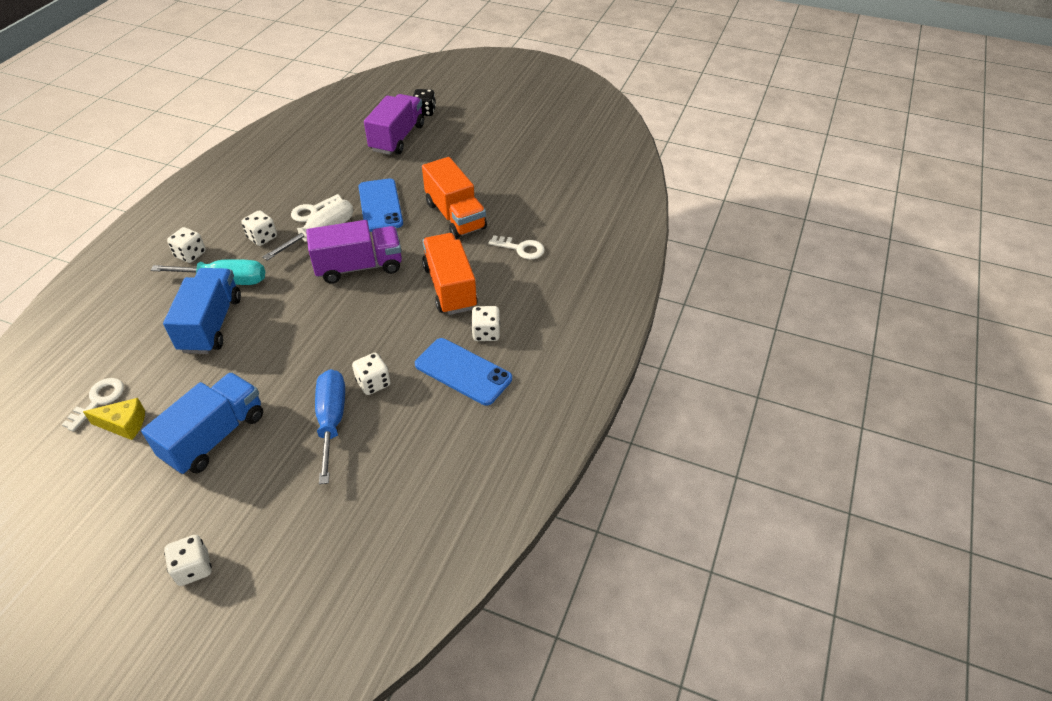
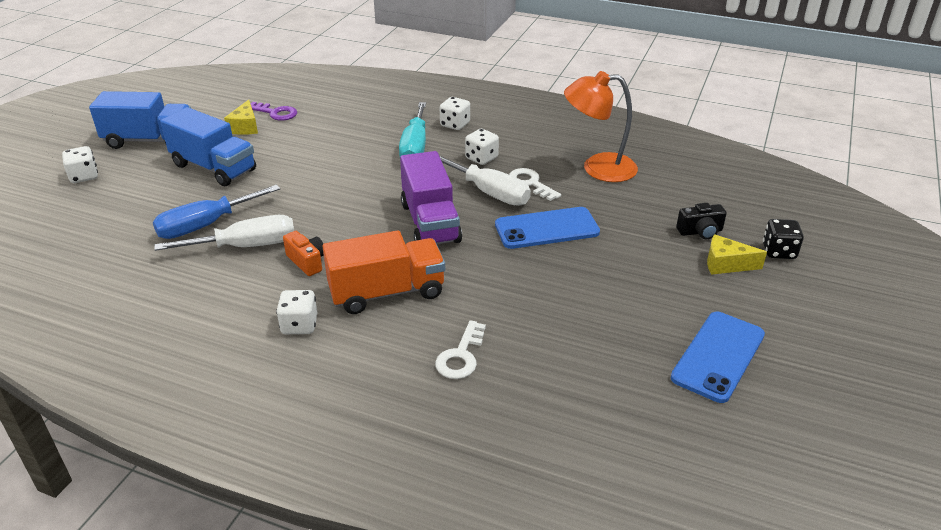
camera: 90 degrees right, 10 degrees down
(98, 400) = (275, 113): white key -> purple key
(211, 324) = (354, 148): blue truck -> blue truck (150, 140)
(300, 175) = (598, 168): none -> orange lamp
(331, 421) = (206, 225): blue screwdriver -> blue screwdriver turned 150 degrees clockwise
(373, 383) = (246, 246): white dice -> white screwdriver
(397, 138) = (700, 232): purple truck -> black camera
(403, 338) = (307, 262): none -> orange camera
(435, 133) = (726, 264): none -> yellow cheese
(455, 216) = (531, 291): orange truck -> none
(463, 371) = (241, 308): blue phone -> blue phone (718, 356)

